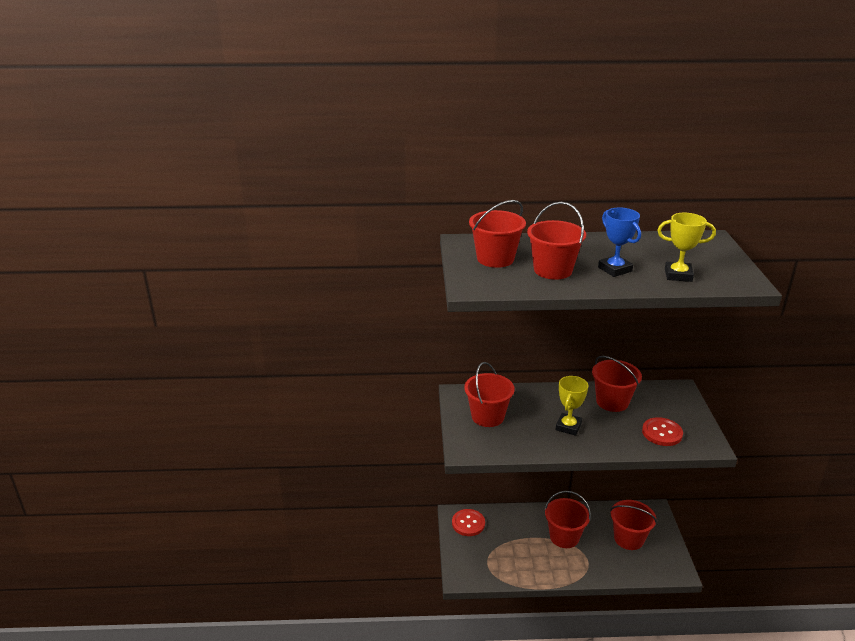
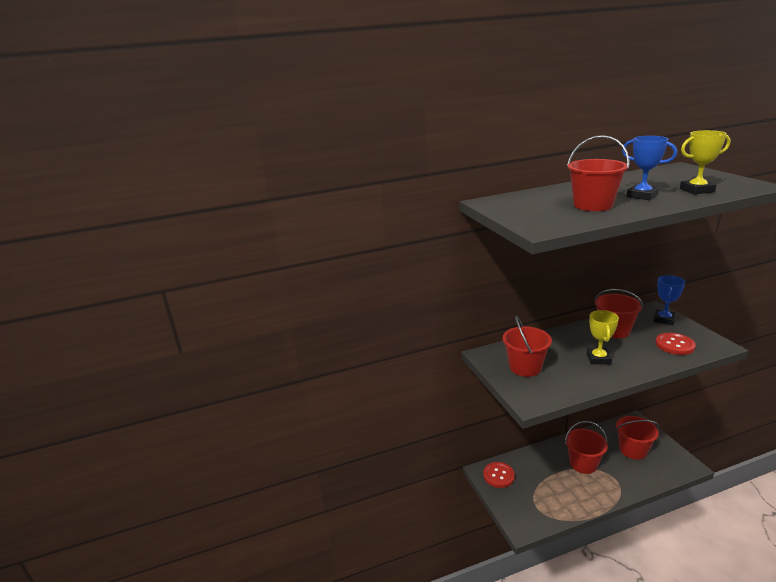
camera: 15 degrees left, 5 degrees down
(495, 259) = (532, 207): red bucket -> none
(678, 403) = (664, 319): none -> blue trophy

